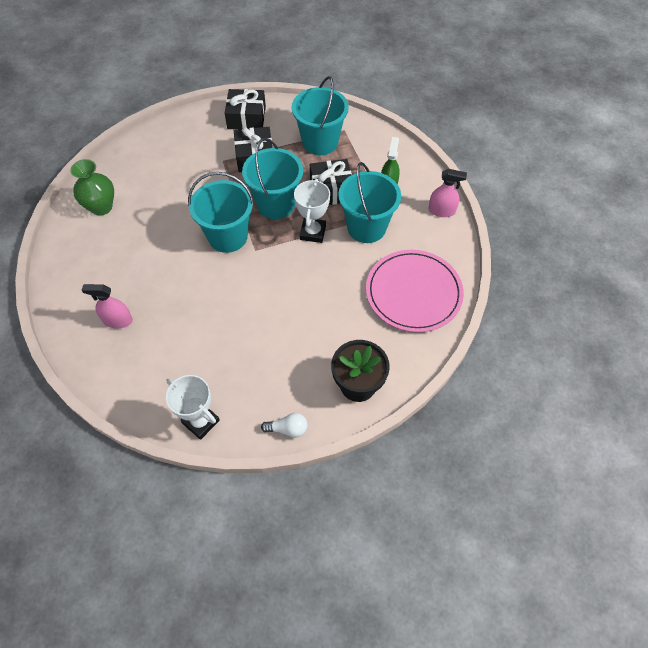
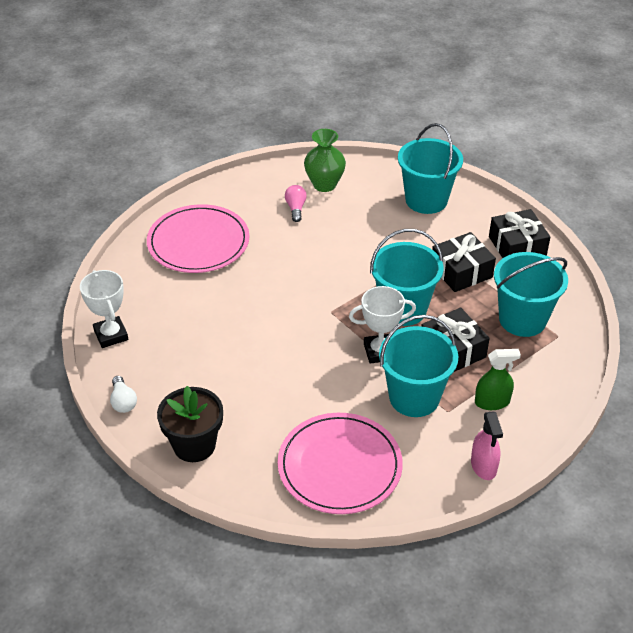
camera: 70 degrees right, 15 degrees down
(118, 320) = (198, 242): pink spray bottle -> pink plate
(119, 236) = (296, 208): none -> pink light bulb
(201, 421) = (111, 335): white trophy -> white trophy turned 45 degrees counterclockwise
(228, 236) = (337, 285): turquoise bucket -> turquoise bucket (426, 200)

